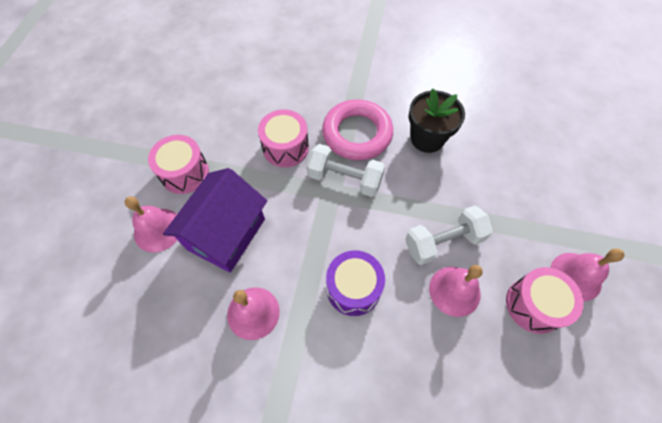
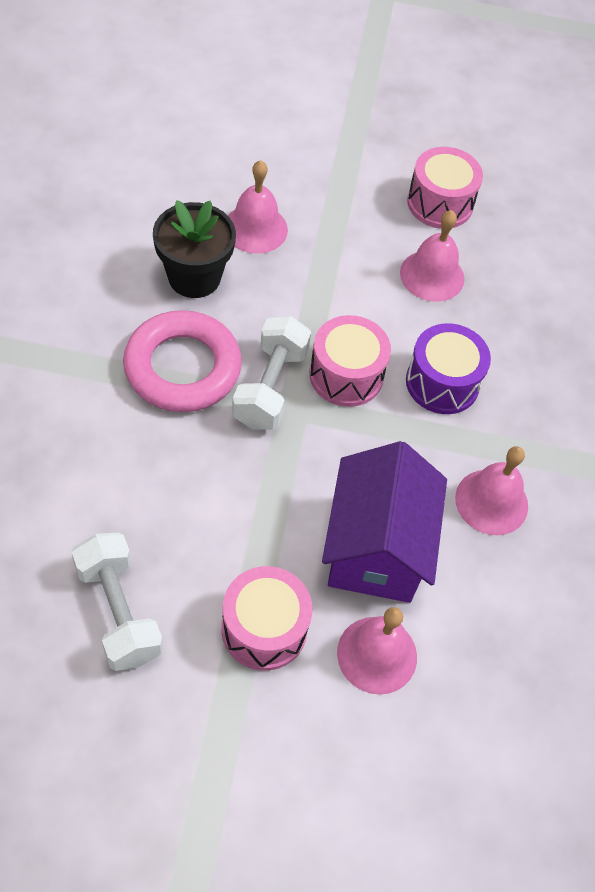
camera: 100 degrees left, 5 degrees down
(226, 234) = (376, 548): purple house -> purple house turned 75 degrees clockwise
(285, 147) = (210, 471): pink drum -> pink drum (346, 375)
(443, 242) = (366, 278): white dumbbell -> white dumbbell (118, 612)
(575, 276) = (399, 159): pink bell -> pink bell (255, 228)

